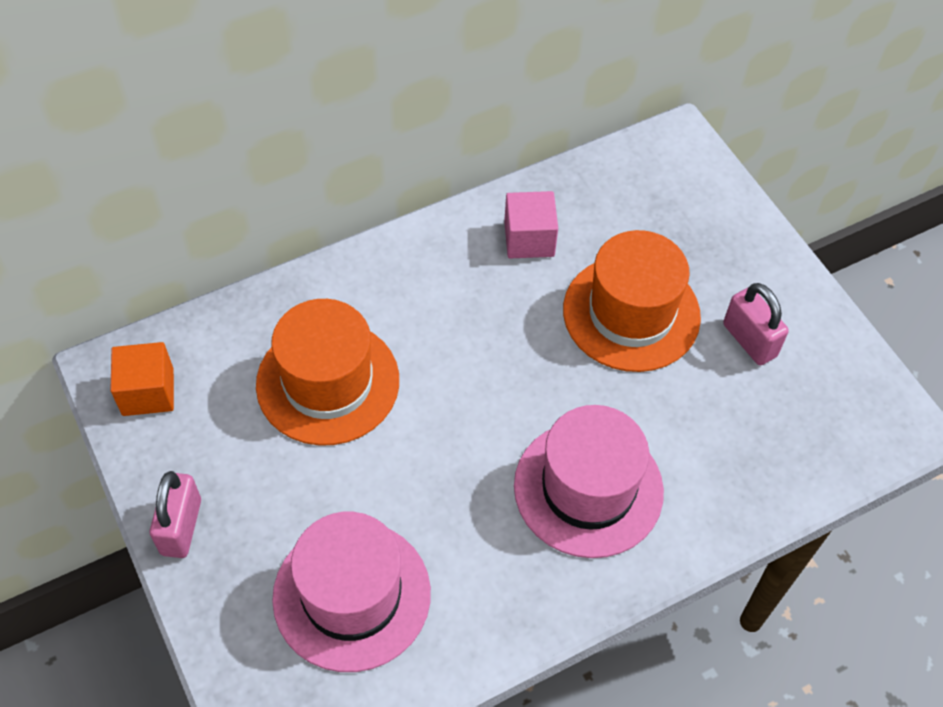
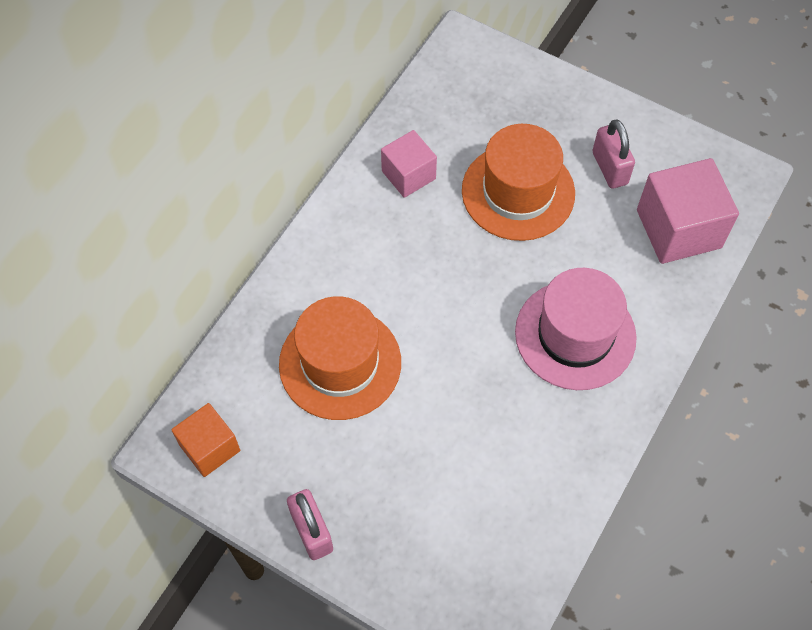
camera: 30 degrees left, 5 degrees up
(352, 595) = (469, 505): pink hat -> none
(749, 340) = (609, 168): pink padlock -> pink padlock turned 45 degrees clockwise
(783, 442) = (678, 229): none -> pink cube

